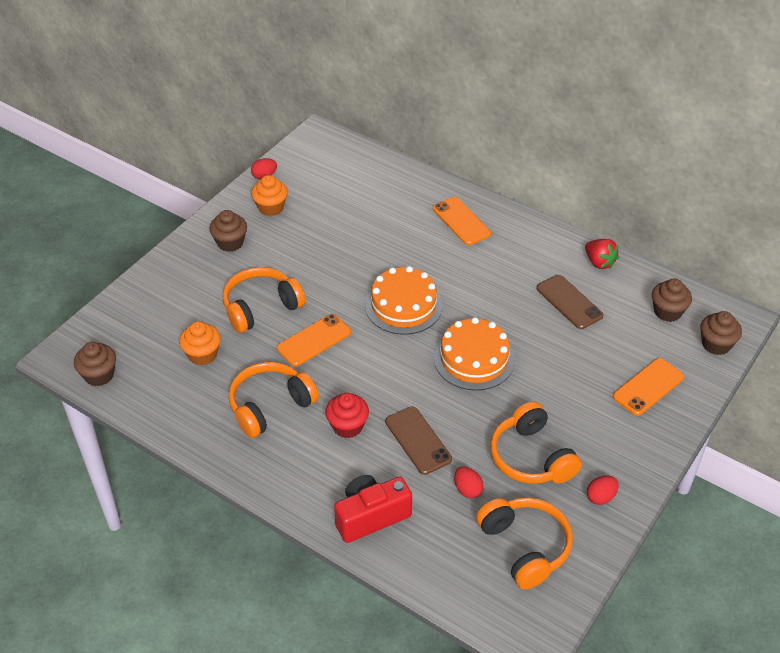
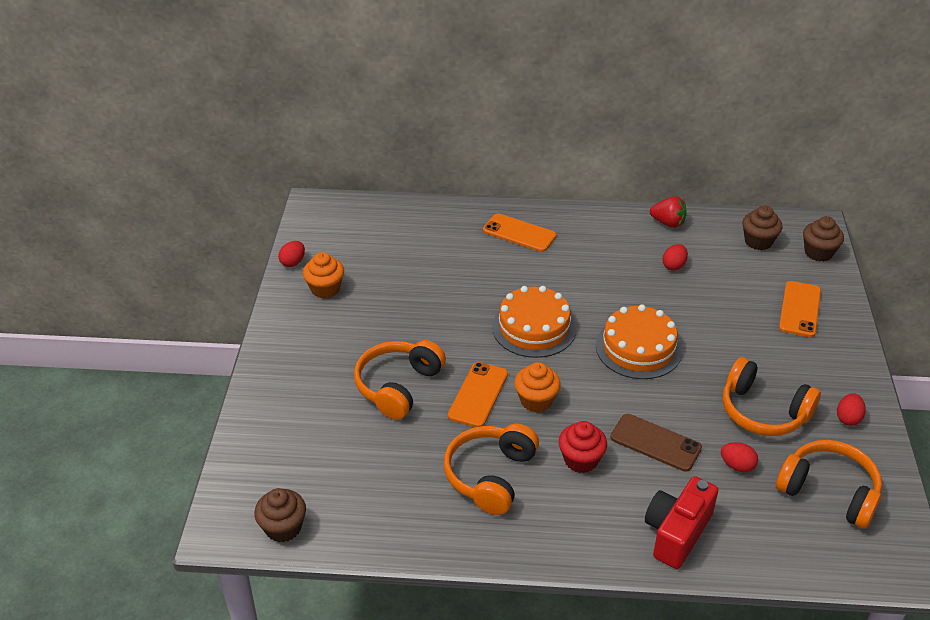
camera: 30 degrees left, 5 degrees down
(202, 354) = (378, 457): orange cupcake -> orange cupcake (536, 400)
(230, 242) = (312, 338): brown cupcake -> none
(569, 302) = (674, 266): brown phone -> red egg

